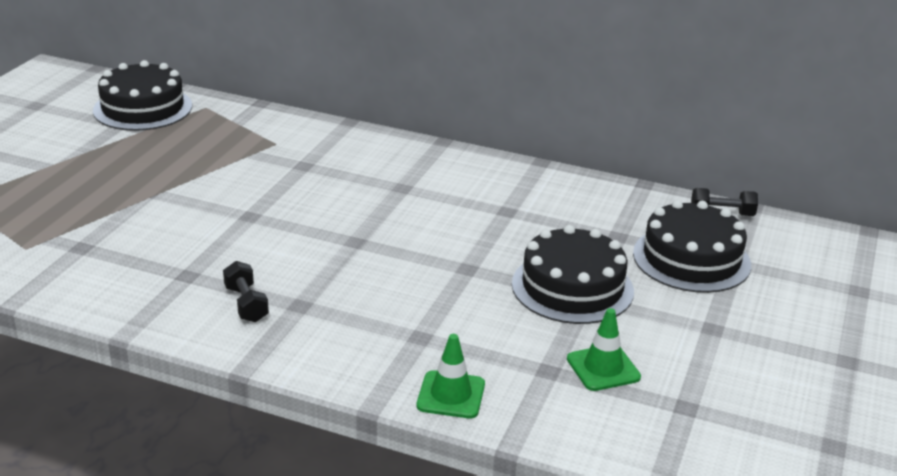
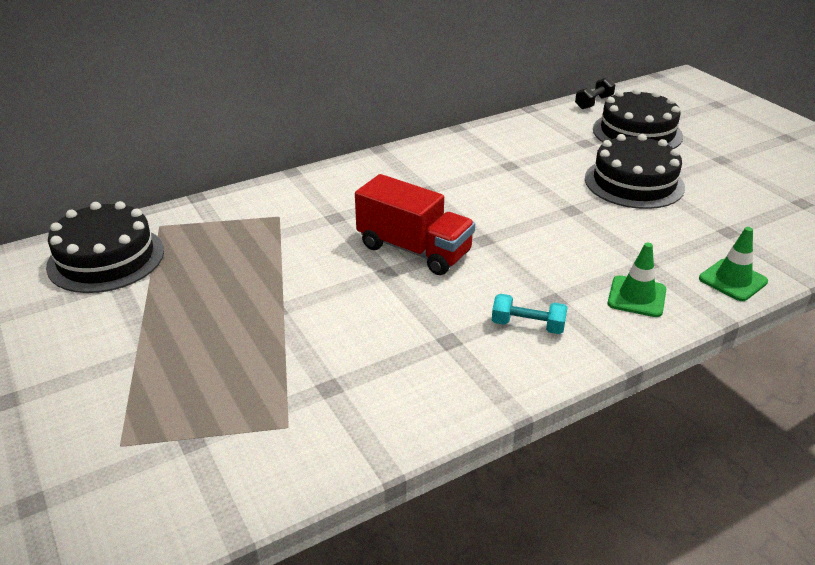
camera: 50 degrees left, 5 degrees up
(246, 304) = (527, 326): black dumbbell -> turquoise dumbbell
(298, 216) = (414, 250): none -> red truck
(603, 368) = (740, 211): green traffic cone -> green traffic cone (636, 297)

